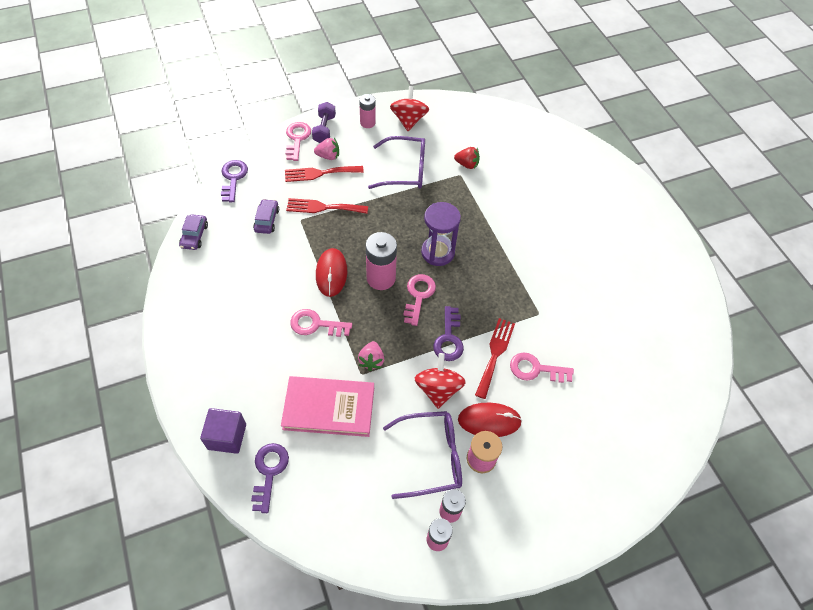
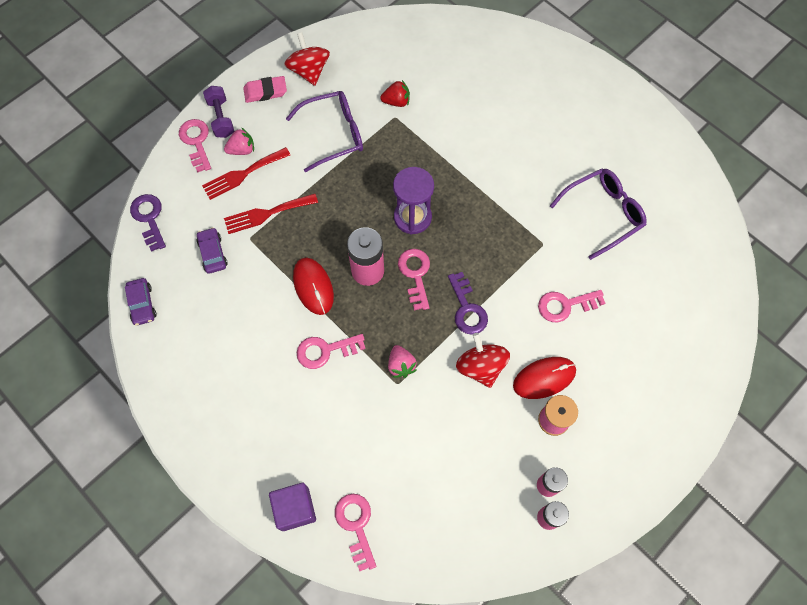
camera: 20 degrees left, 10 degrees up
(269, 472) = (356, 525): purple key -> pink key
(329, 408) = (382, 434): pink book -> none
(367, 123) = (265, 91): pink battery -> pink eraser
(431, 457) = (506, 439): purple glasses -> purple glasses (603, 214)
(495, 354) = (519, 306): red fork -> none

